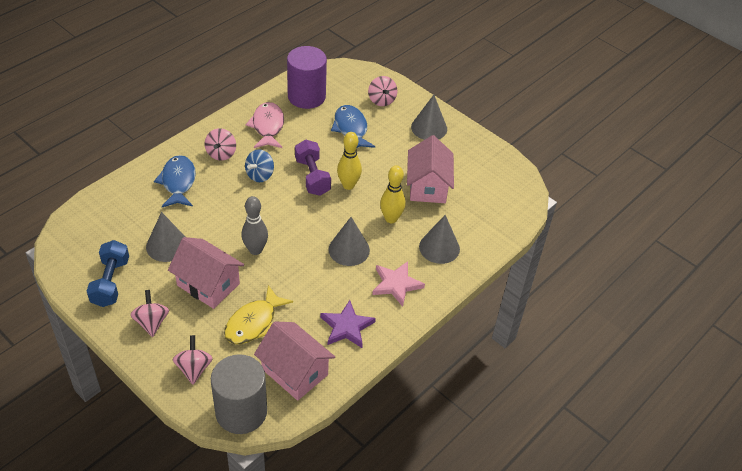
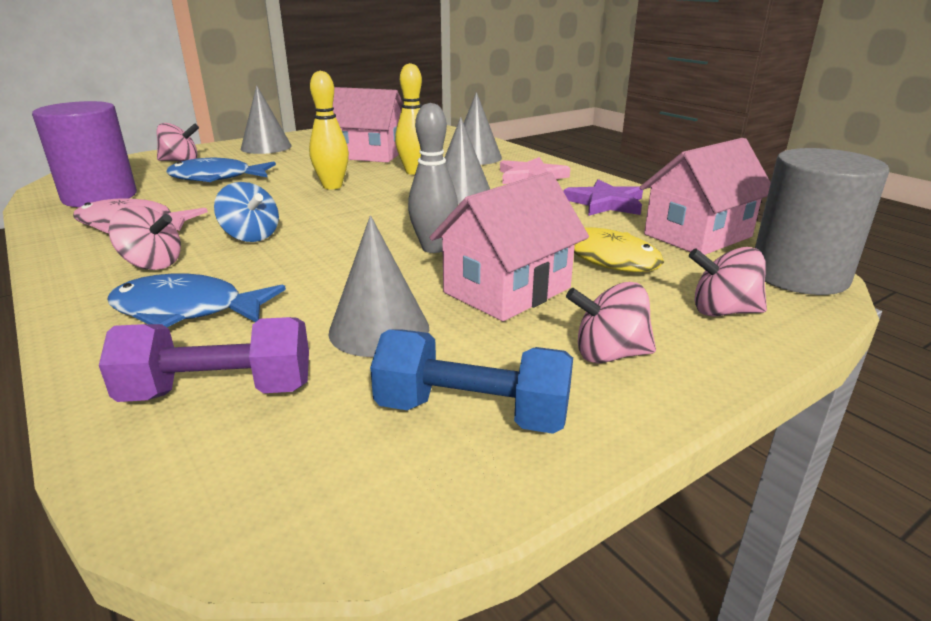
camera: 75 degrees left, 20 degrees down
(312, 176) = (293, 203): purple dumbbell -> purple dumbbell (219, 392)

